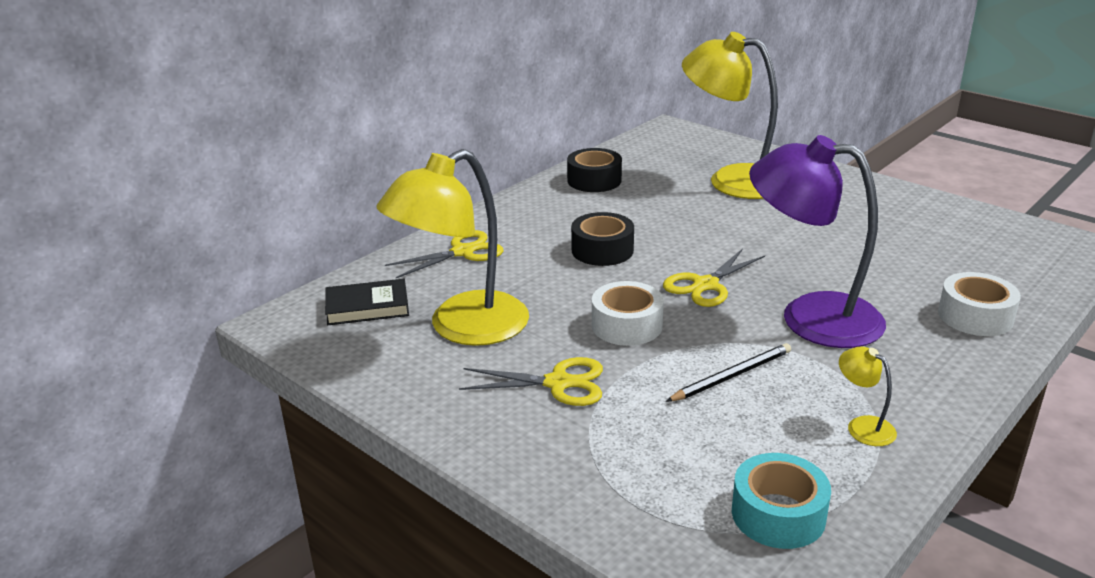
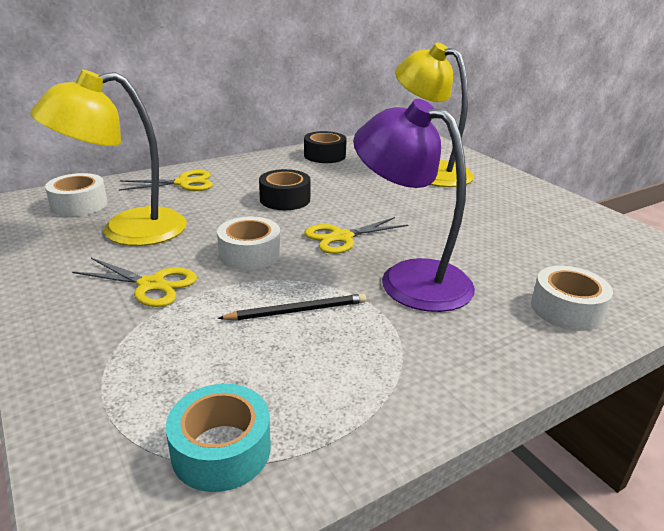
camera: 15 degrees right, 0 degrees up
(367, 307) = (79, 204): black book -> white tape
(863, 426) = (379, 383): yellow lamp -> none

